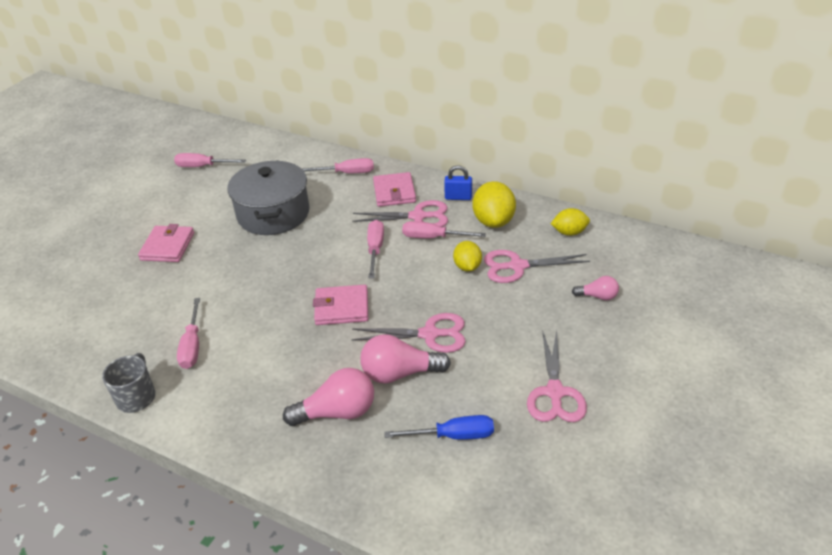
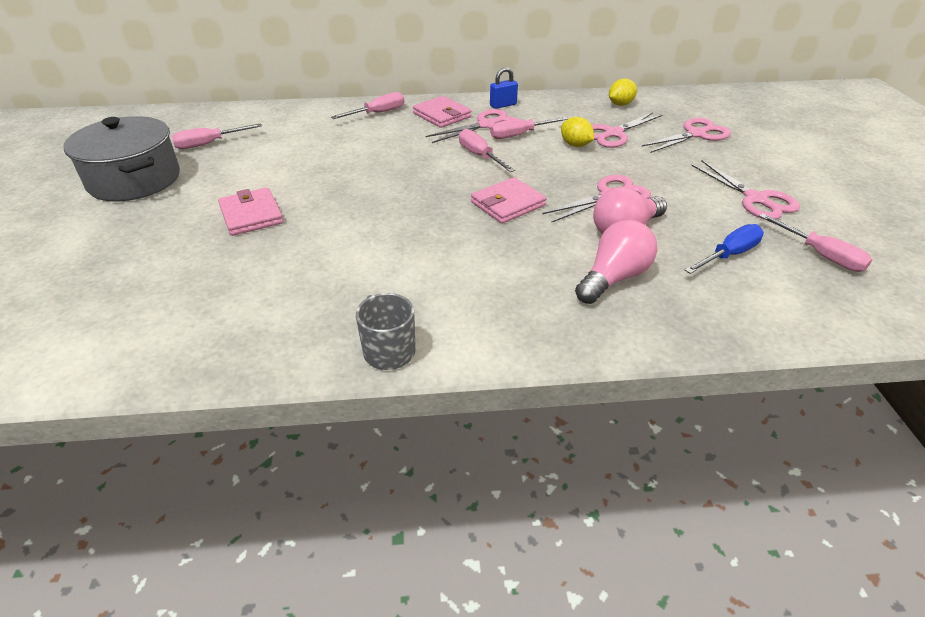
camera: 35 degrees left, 0 degrees up
(192, 345) = (394, 283): pink screwdriver -> pink screwdriver (820, 255)
(273, 214) = (341, 158): grey pot -> grey pot (134, 180)
(493, 221) = (554, 112): yellow lemon -> none
(597, 296) = (696, 134): pink light bulb -> pink scissors

